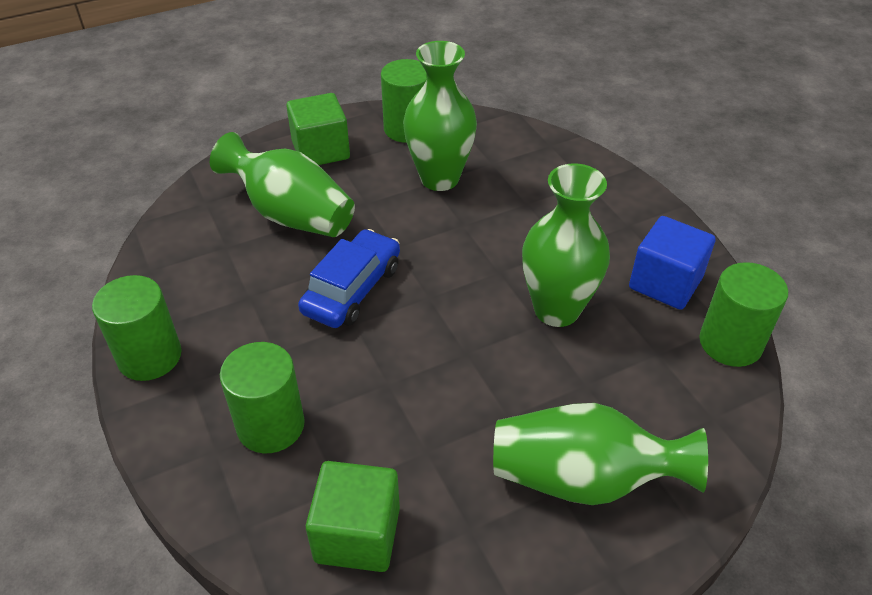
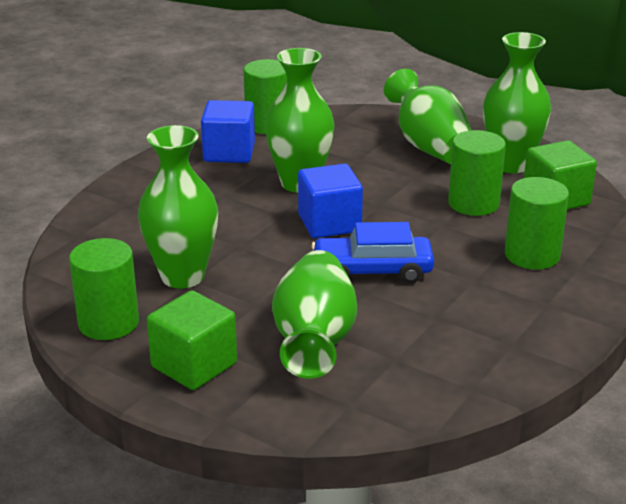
camera: 120 degrees left, 15 degrees down
(149, 356) = (552, 336): green cylinder -> green cylinder (473, 203)
(457, 297) = (329, 223): none -> blue cube
(477, 544) = (510, 164): none -> green vase

